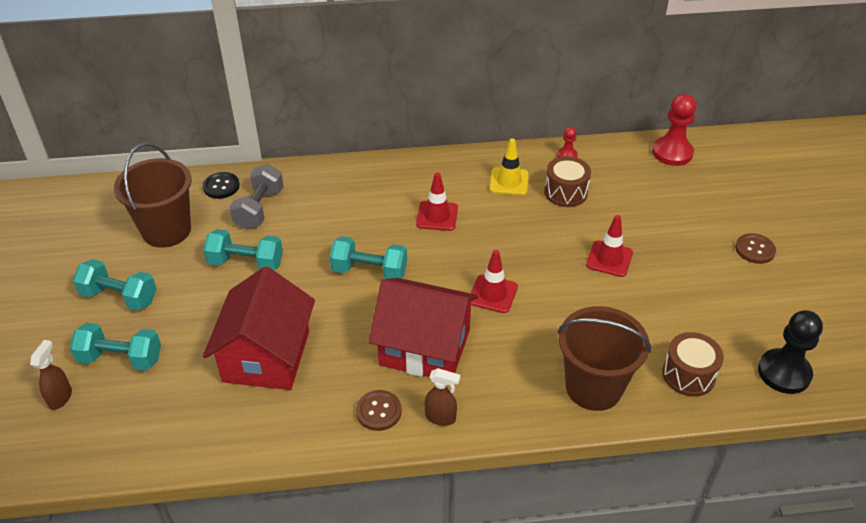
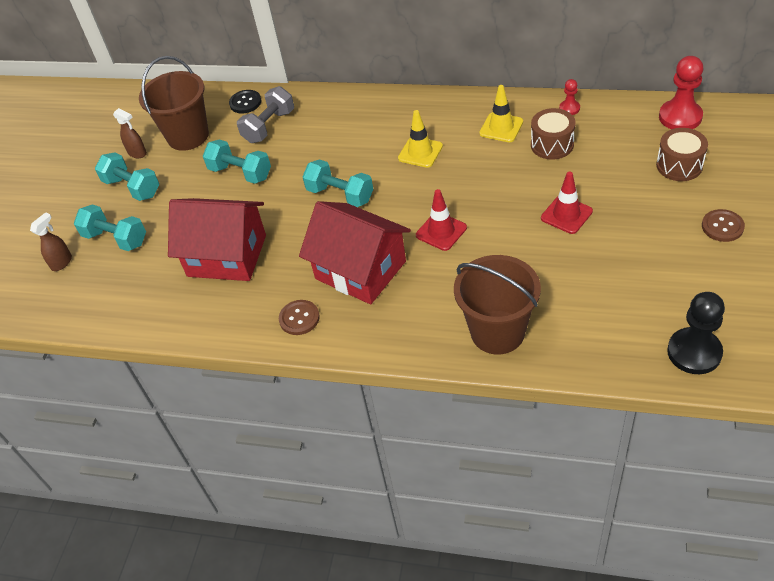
camera: 25 degrees right, 5 degrees up
(266, 356) = (227, 255): red house -> red house turned 75 degrees clockwise
(437, 216) = (420, 152): red traffic cone -> yellow traffic cone
(441, 418) = (349, 334): brown spray bottle -> brown spray bottle (137, 153)
(688, 375) = (595, 337): brown drum -> brown drum (679, 165)

